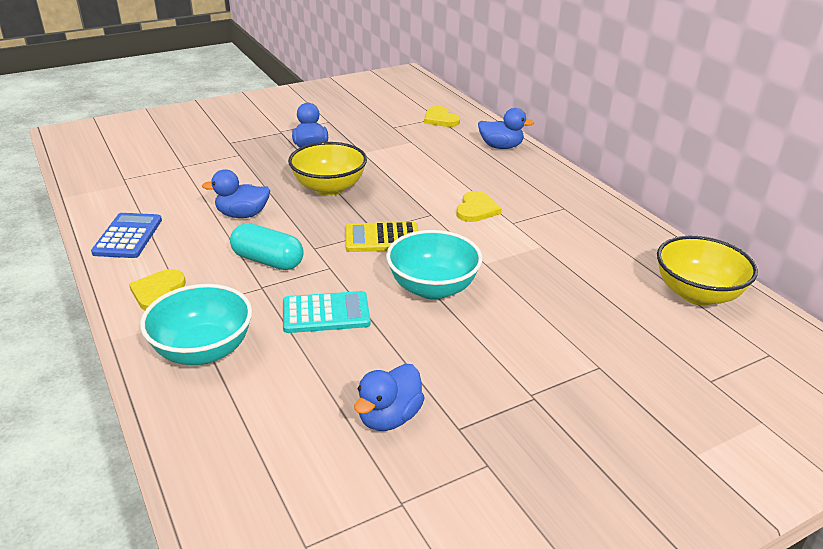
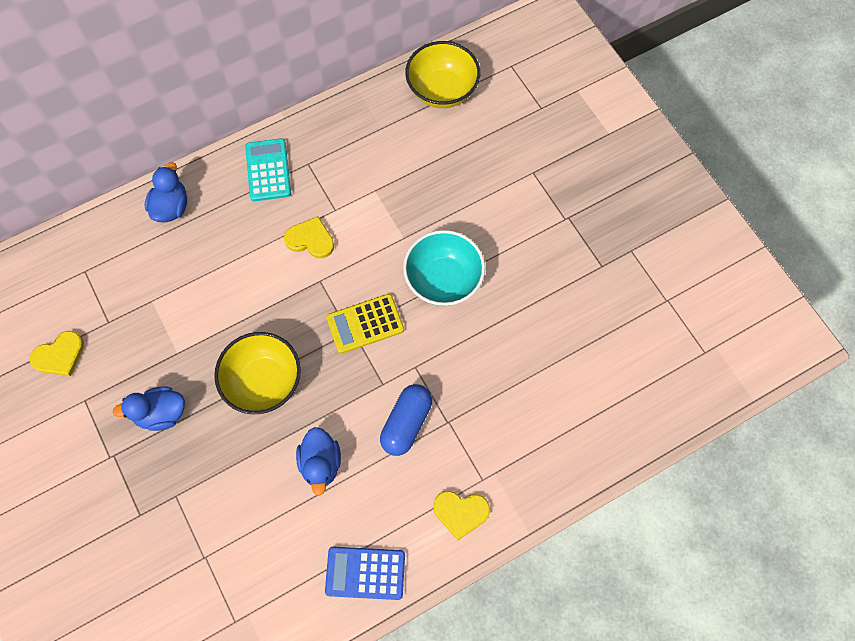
camera: 90 degrees left, 35 degrees up
(203, 350) = (537, 453): turquoise bowl -> none
(268, 261) = (406, 423): turquoise capsule -> blue capsule
(326, 313) = (483, 363): turquoise calculator -> turquoise calculator (268, 170)
(382, 238) = (365, 324): yellow calculator -> yellow calculator turned 75 degrees clockwise
(389, 417) = (596, 309): blue duck -> none
(440, 119) = (89, 268): yellow heart -> yellow heart (59, 355)

